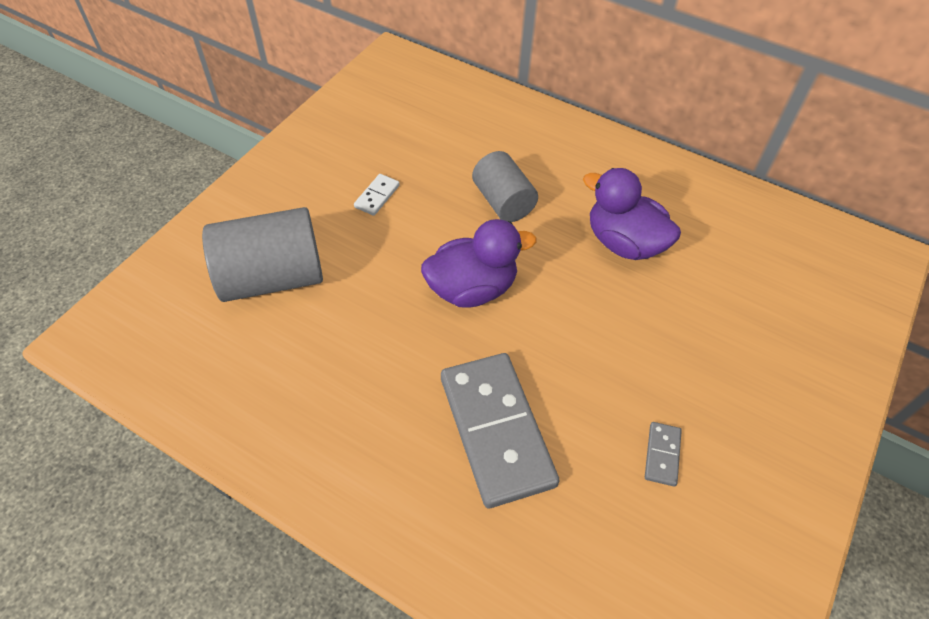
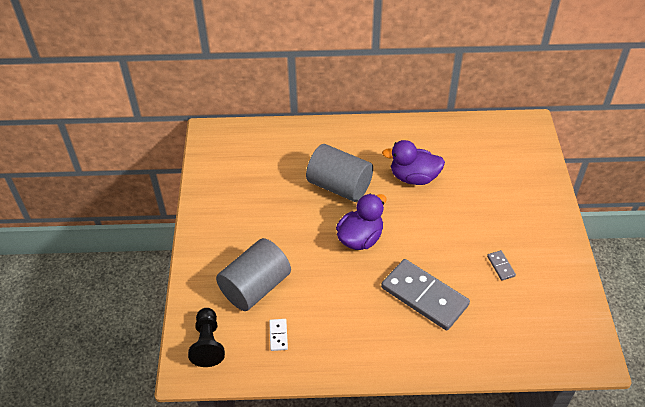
camera: 30 degrees left, 5 degrees down
(145, 319) = (208, 343): none -> black pawn
(377, 196) = (272, 216): white domino -> white domino (278, 335)
(503, 202) = (339, 186): grey cylinder -> grey cylinder, size x1.56

